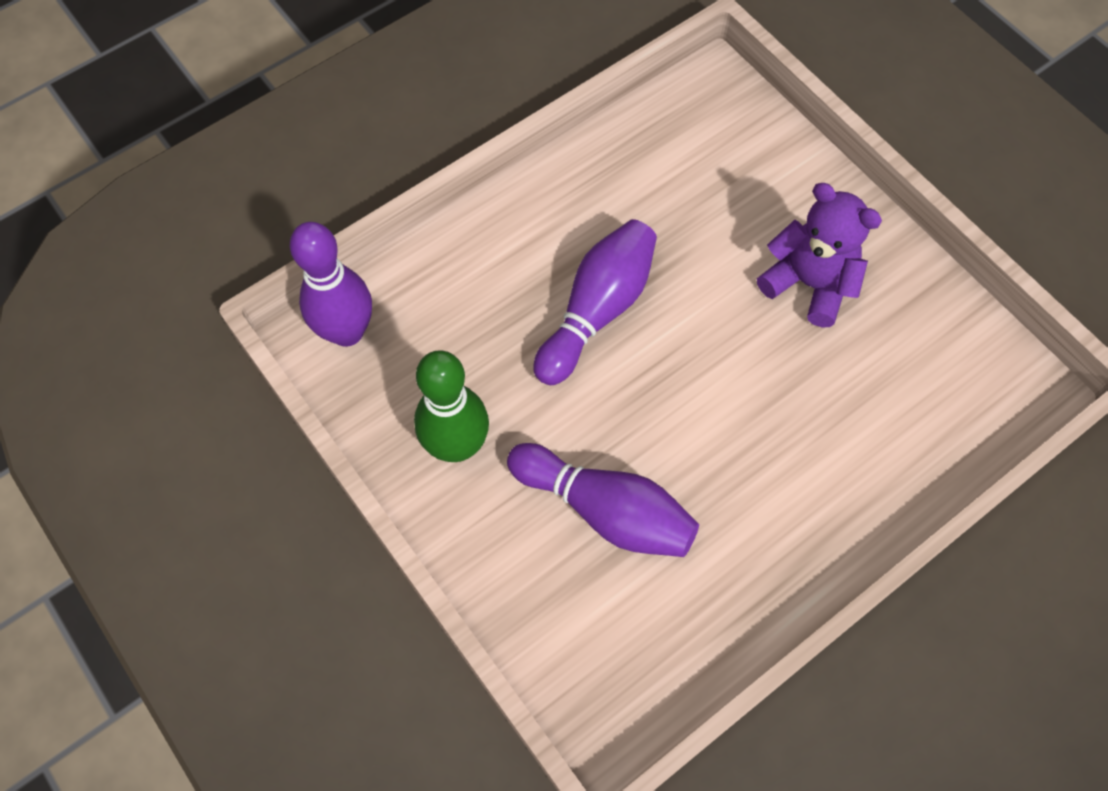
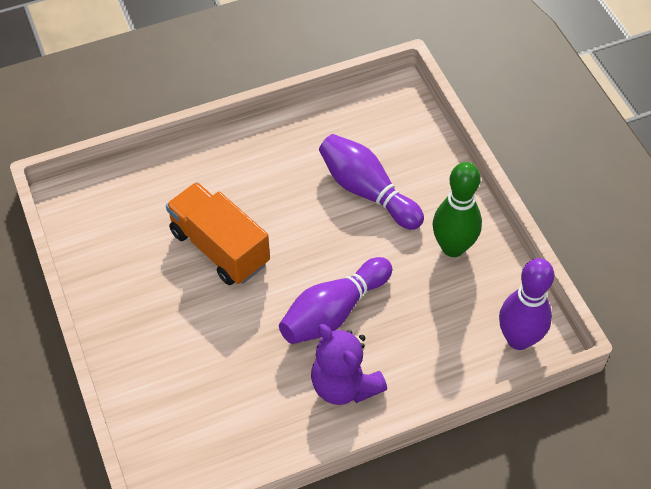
camera: 165 degrees left, 10 degrees down
(782, 364) = (219, 247): none -> orange truck
(809, 284) = (175, 295): purple teddy bear -> purple teddy bear (344, 385)

